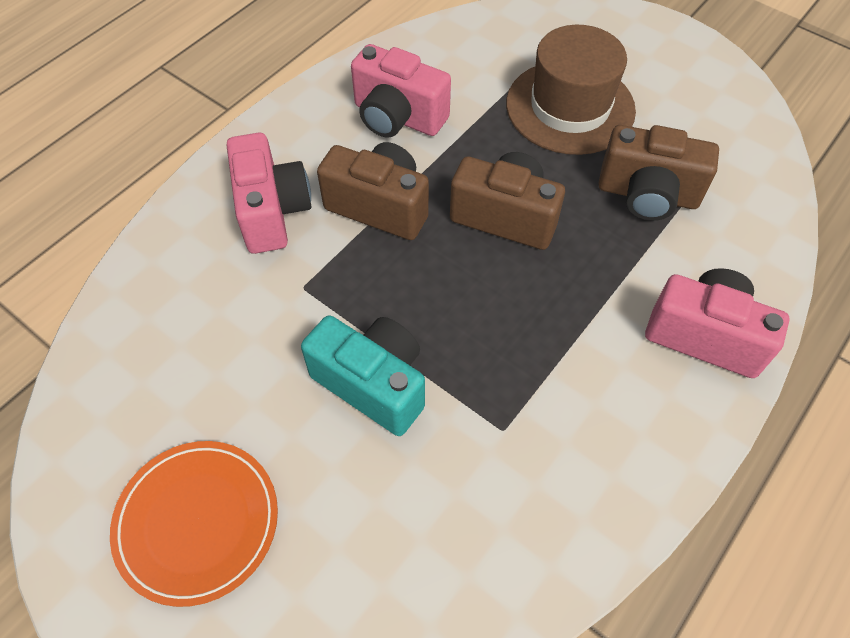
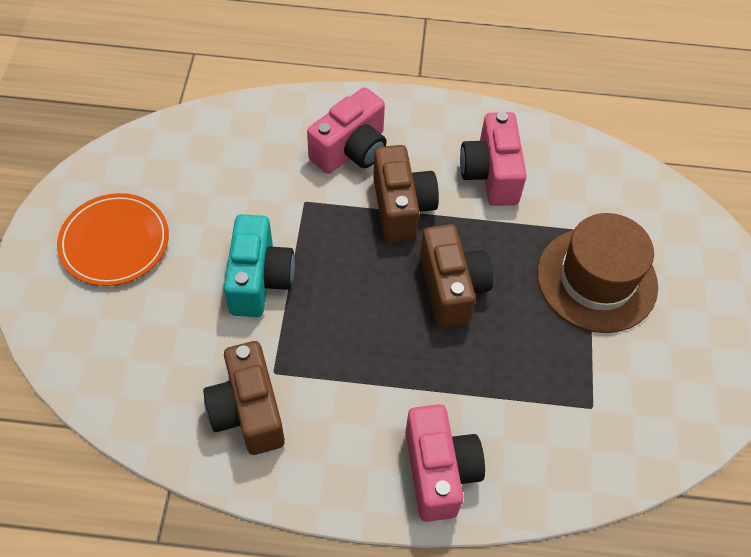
camera: 55 degrees right, 0 degrees up
(647, 195) = (548, 375): brown camera -> brown camera (248, 411)

